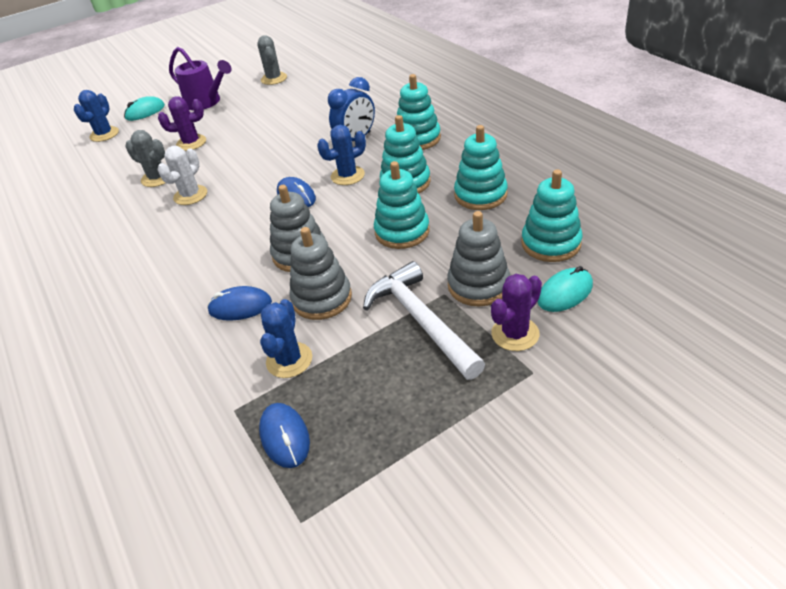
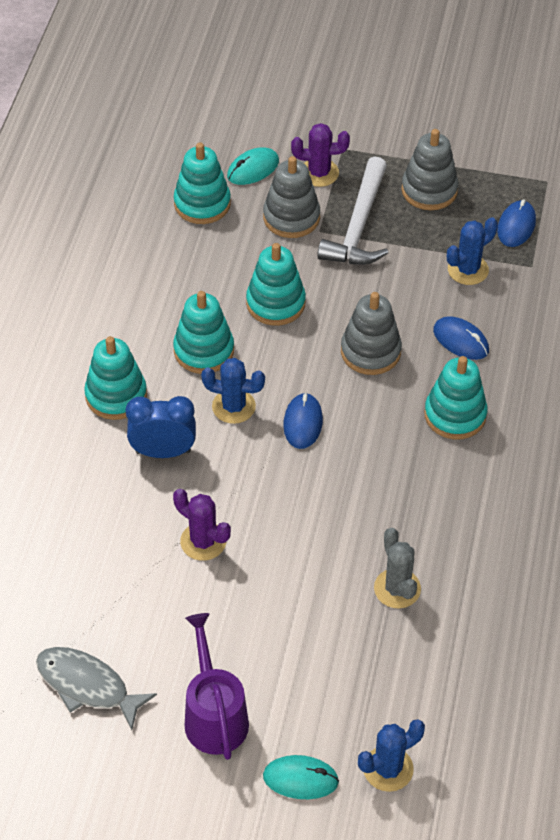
camera: 140 degrees left, 10 degrees up
(190, 195) = (389, 521): white cactus -> none
(191, 143) = (311, 627): purple cactus -> purple cactus (203, 541)
(274, 79) = (87, 686): grey cactus -> grey fish
(322, 298) = (399, 297): grey stacking toy -> grey stacking toy (429, 190)
(480, 195) = (174, 283): turquoise stacking toy -> turquoise stacking toy (455, 415)
(565, 293) = (253, 169): turquoise mouse -> turquoise mouse turned 45 degrees counterclockwise

